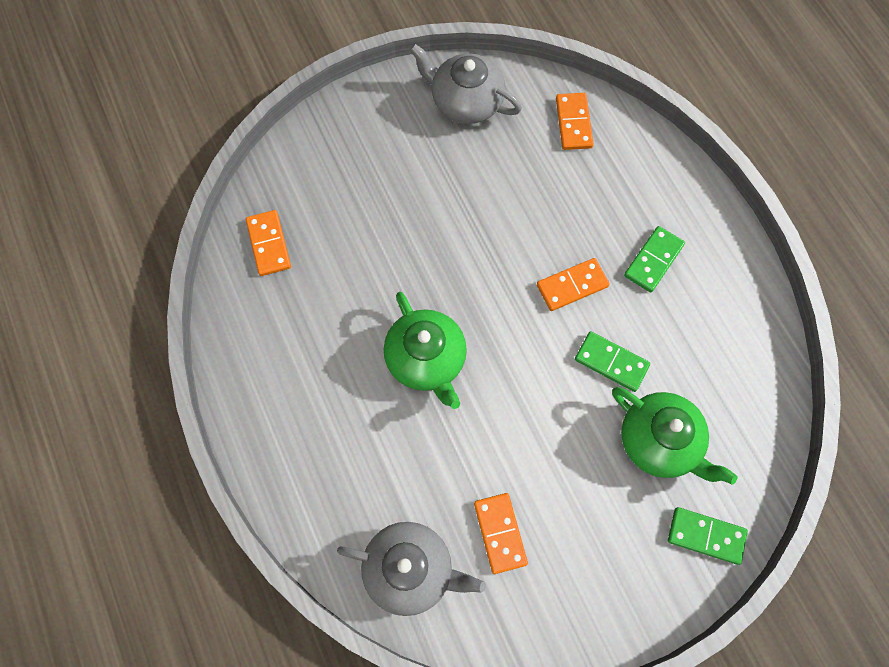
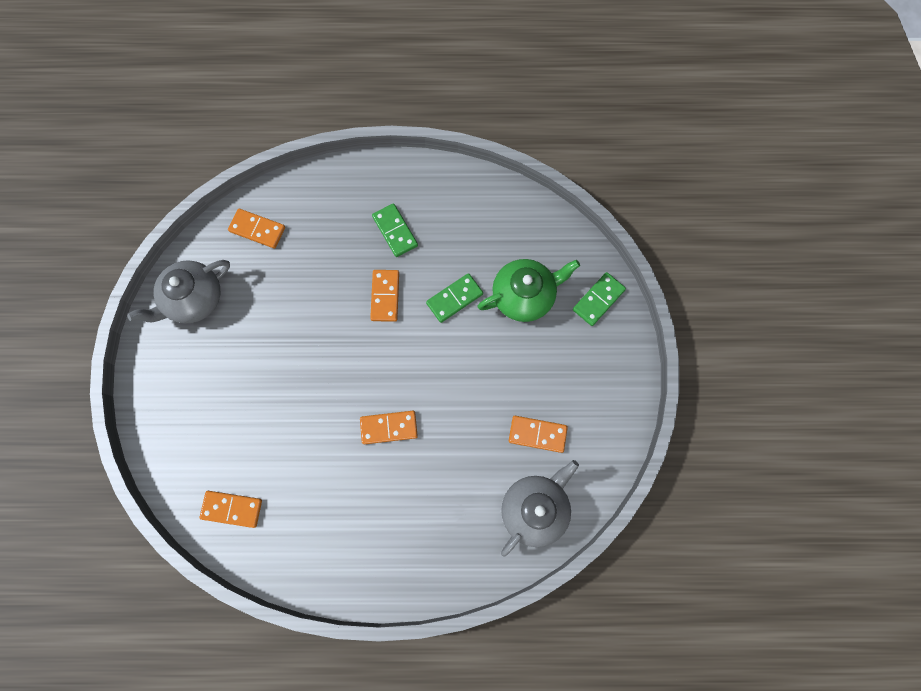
camera: 65 degrees left, 5 degrees up
(426, 359) = (389, 427): green teapot -> orange domino

